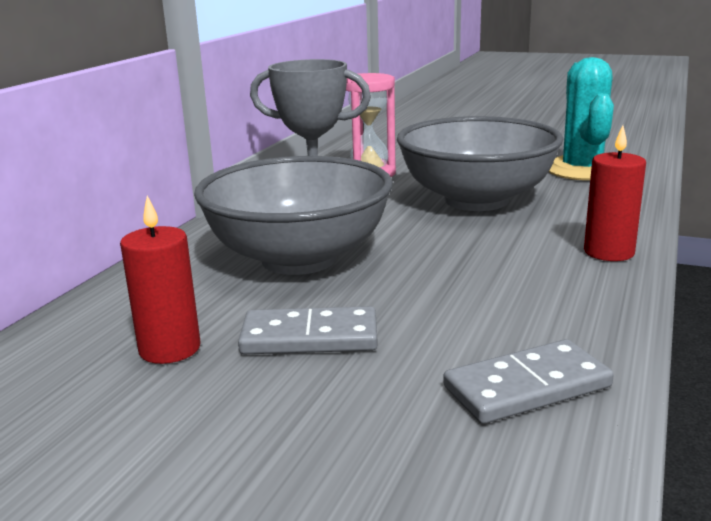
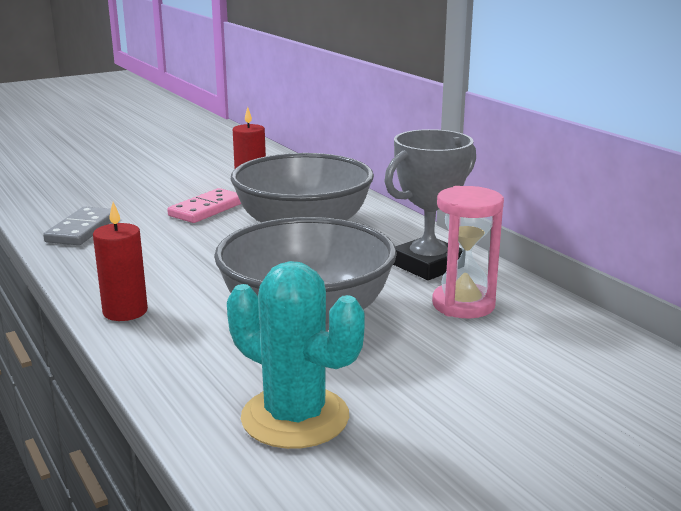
camera: 125 degrees right, 0 degrees up
(309, 337) = (207, 209): grey domino -> pink domino

